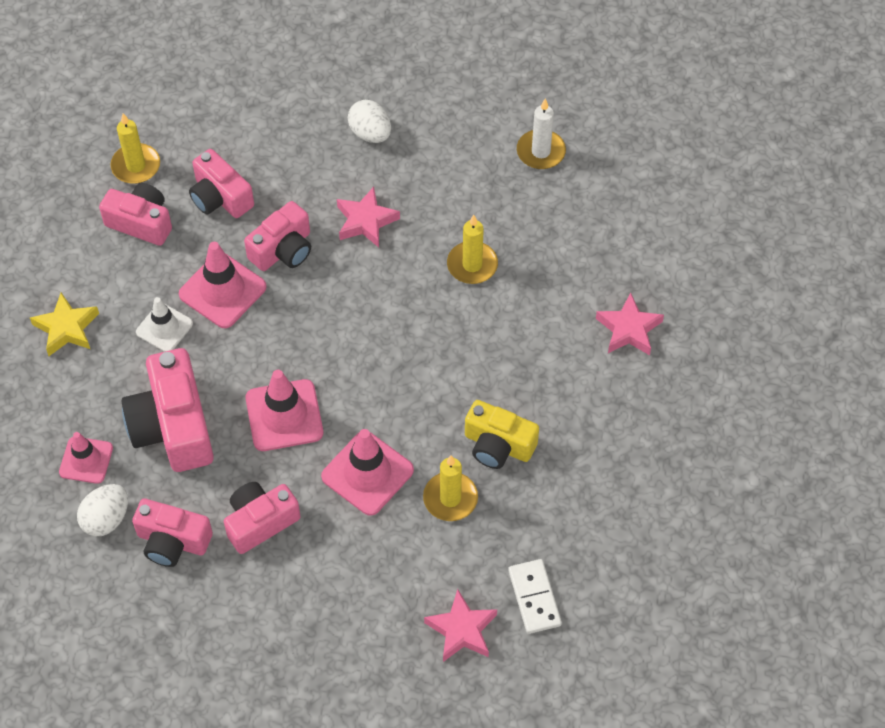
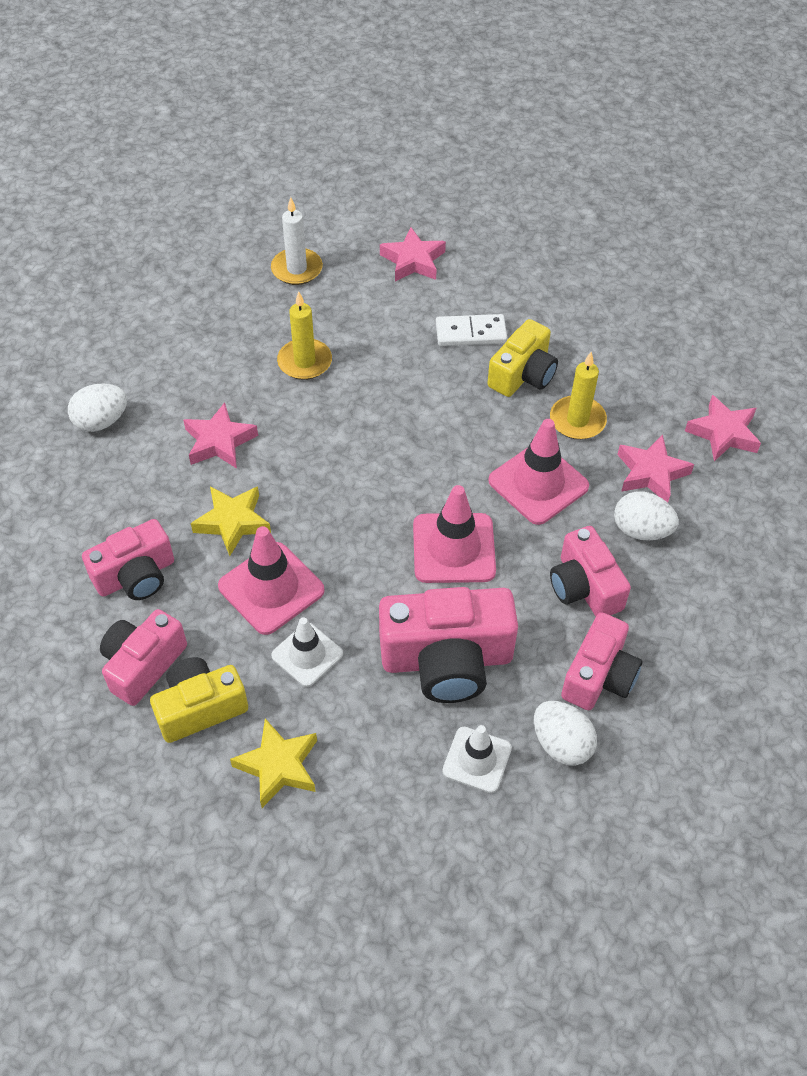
camera: 80 degrees left, 5 degrees down
(86, 460) = (477, 760): pink traffic cone -> white traffic cone
(109, 268) = (200, 708): none -> yellow camera
(136, 166) = (52, 662): yellow candle -> none
(283, 250) = (232, 522): pink camera -> yellow star
(330, 563) = (641, 530): none -> white egg
(398, 567) = (651, 473): none -> pink star
(534, 597) = (692, 374): white domino -> white domino (471, 333)
(541, 152) = (183, 288): white candle -> white candle (297, 269)

